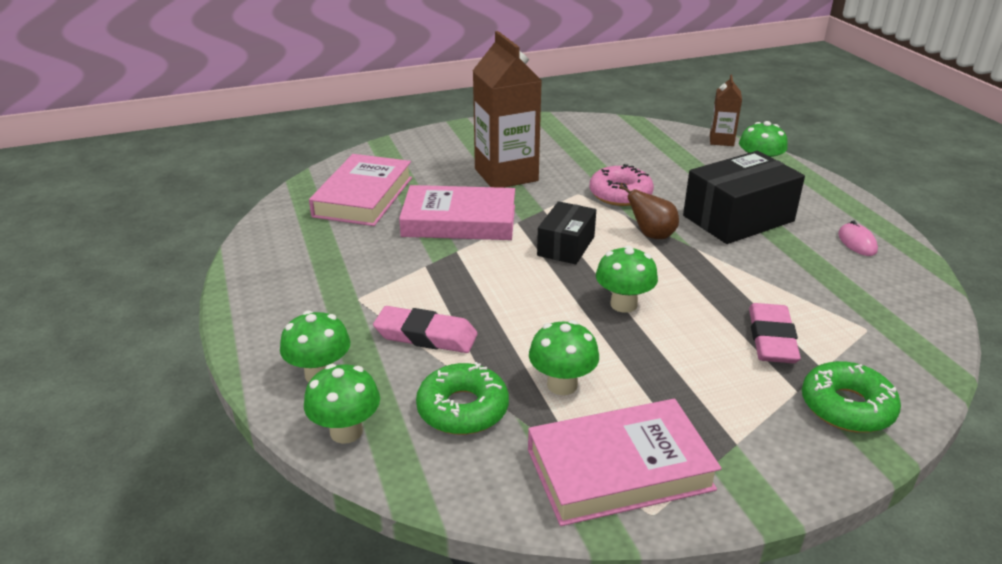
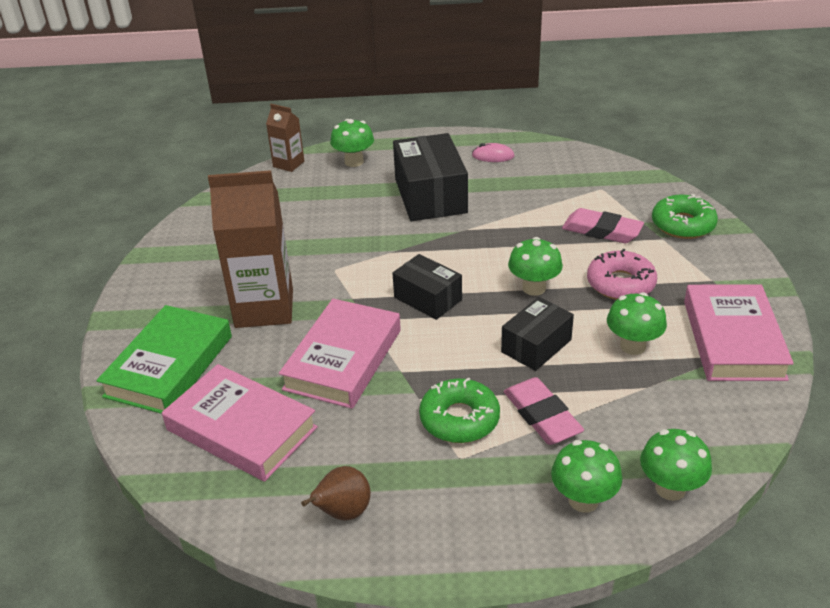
camera: 70 degrees left, 5 degrees up
(420, 156) = (169, 366): none -> green book
(426, 336) = (542, 416): pink eraser -> pink eraser turned 60 degrees counterclockwise
(463, 409) = (652, 408): green donut -> green donut (459, 419)
(528, 318) = (536, 346): none -> black box
(620, 194) = (352, 245): pink donut -> pink donut (620, 283)
(651, 235) = (434, 246): brown pear -> brown pear (343, 513)

